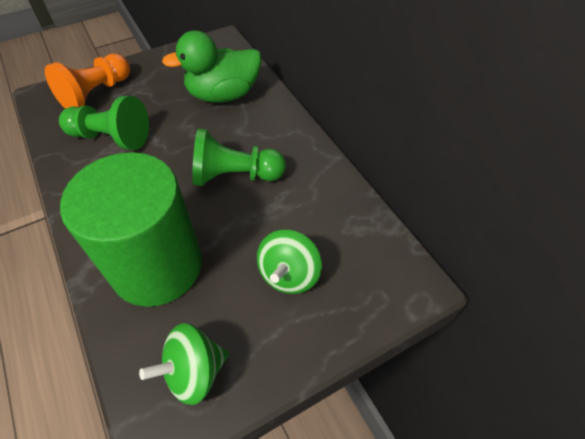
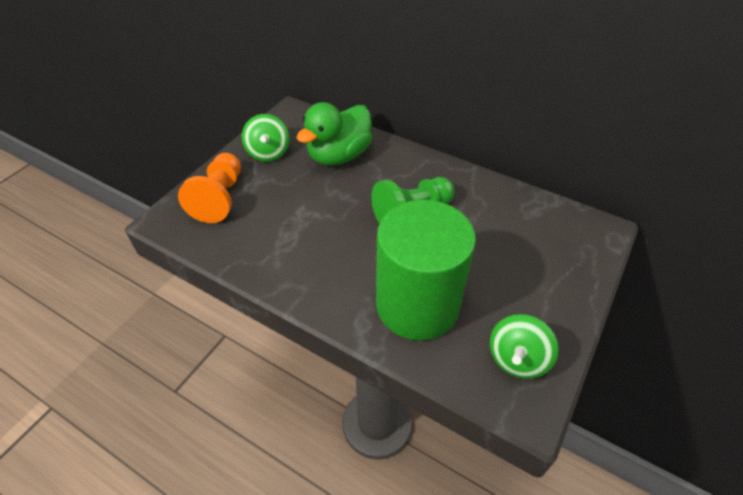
camera: 30 degrees left, 5 degrees down
(111, 138) = (275, 228): green pawn -> none
(289, 274) = (518, 263): green spinning top -> green spinning top (268, 153)

